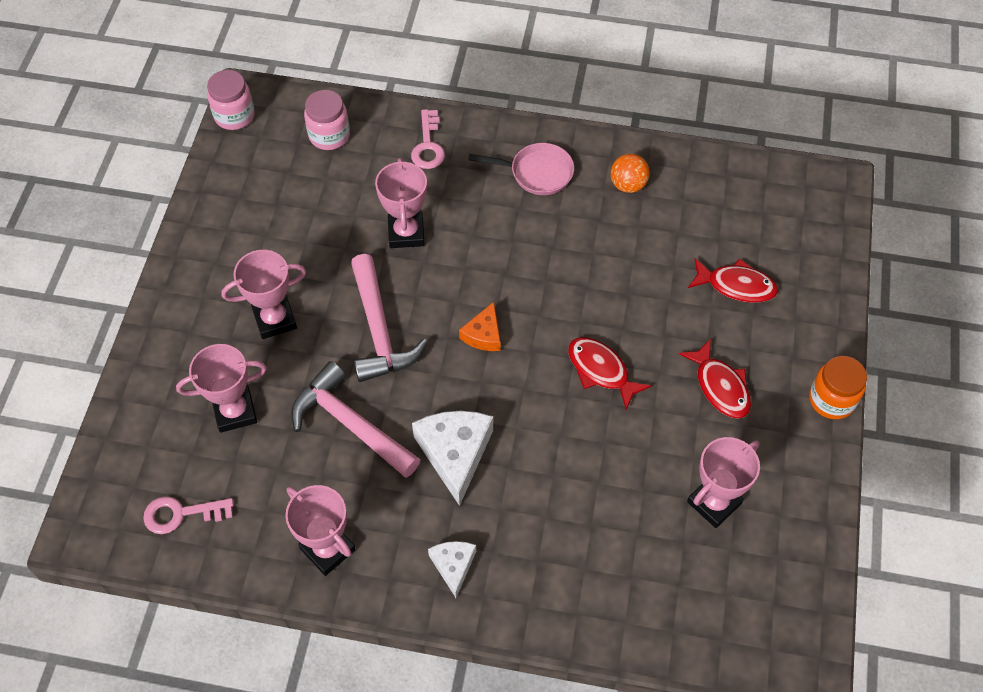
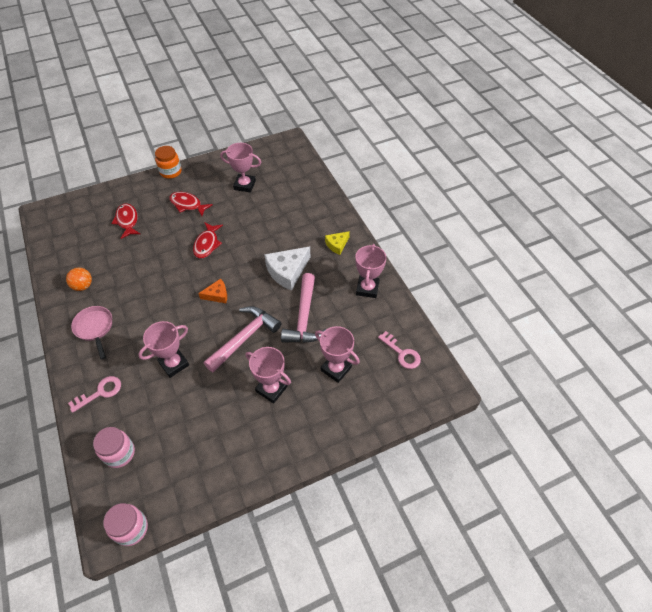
camera: 125 degrees left, 5 degrees down
(453, 566) = (337, 245): white cheese -> yellow cheese
(720, 386) = (187, 204): red fish -> red fish turned 90 degrees counterclockwise

